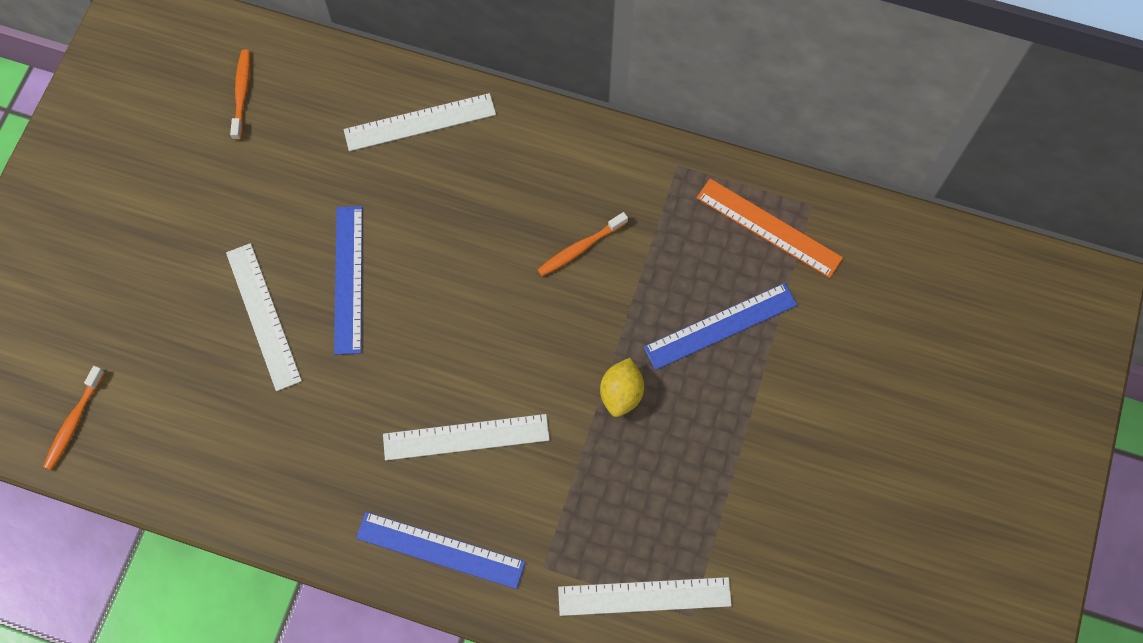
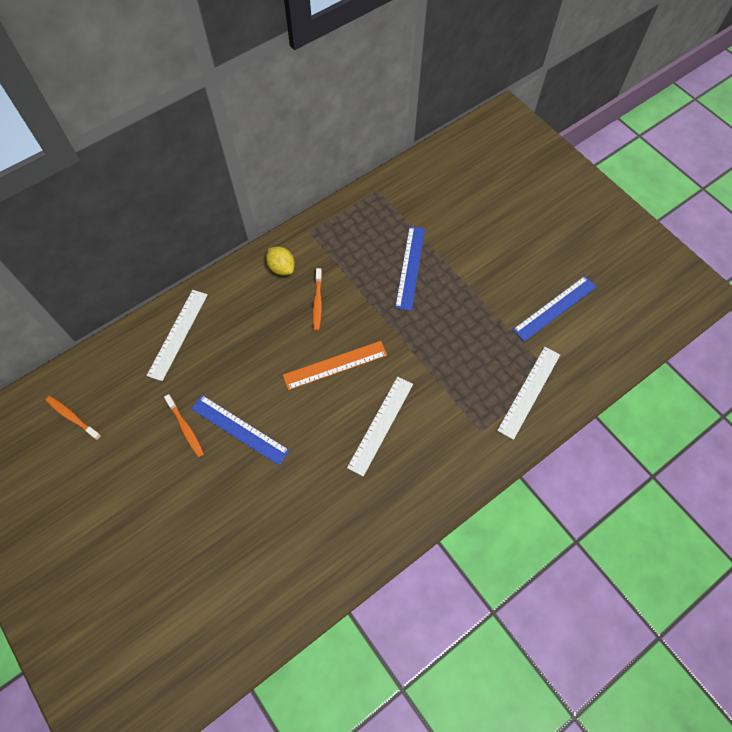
camera: 55 degrees left, 5 degrees down
(74, 422) = (200, 653): orange toothbrush -> orange toothbrush (186, 428)
(263, 316) = (223, 491): white ruler -> none
(440, 550) = (436, 478): blue ruler -> blue ruler (554, 308)
(621, 393) = (412, 334): yellow lemon -> yellow lemon (281, 268)
(768, 228) = (375, 214): orange ruler -> orange ruler (335, 365)

